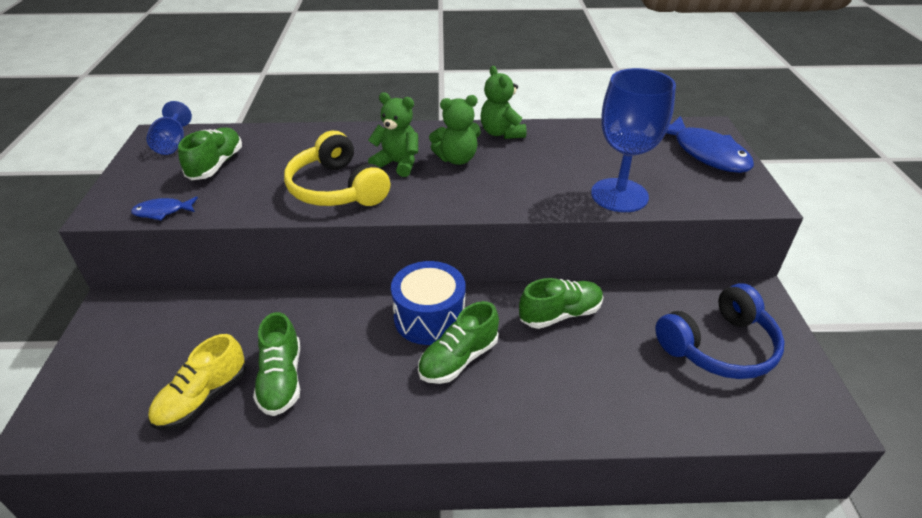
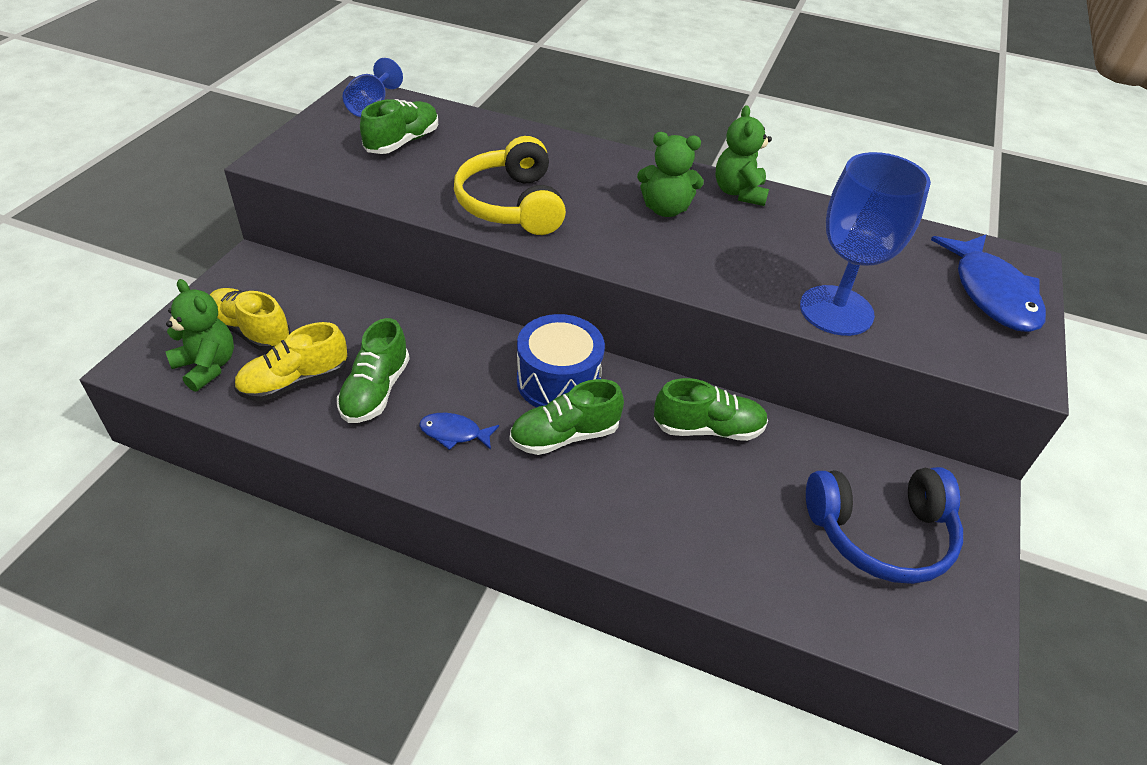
camera: 20 degrees right, 5 degrees up
(137, 368) = (251, 331): none -> yellow shoe
(162, 212) = (326, 178): blue fish -> blue fish (454, 433)
(397, 164) = (594, 195): green teddy bear -> green teddy bear (207, 366)

